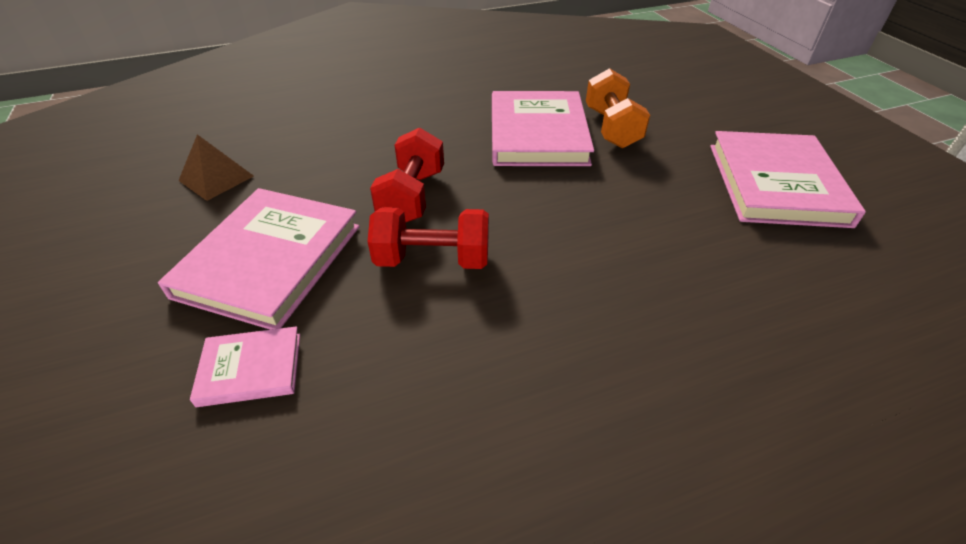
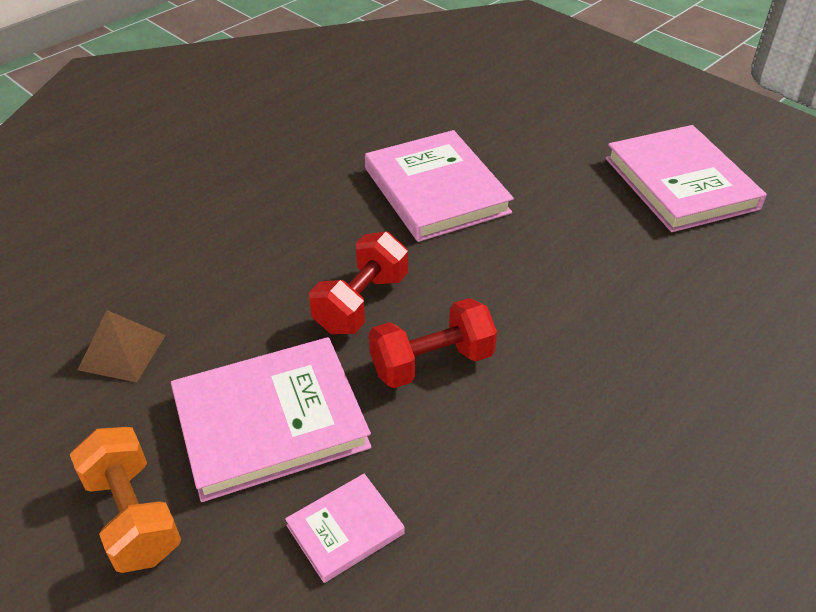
camera: 25 degrees left, 0 degrees up
(270, 260) = (270, 421): pink book -> pink book turned 75 degrees clockwise
(412, 196) = (361, 303): red dumbbell -> red dumbbell turned 45 degrees clockwise
(611, 128) = (503, 162): orange dumbbell -> orange dumbbell (133, 516)

